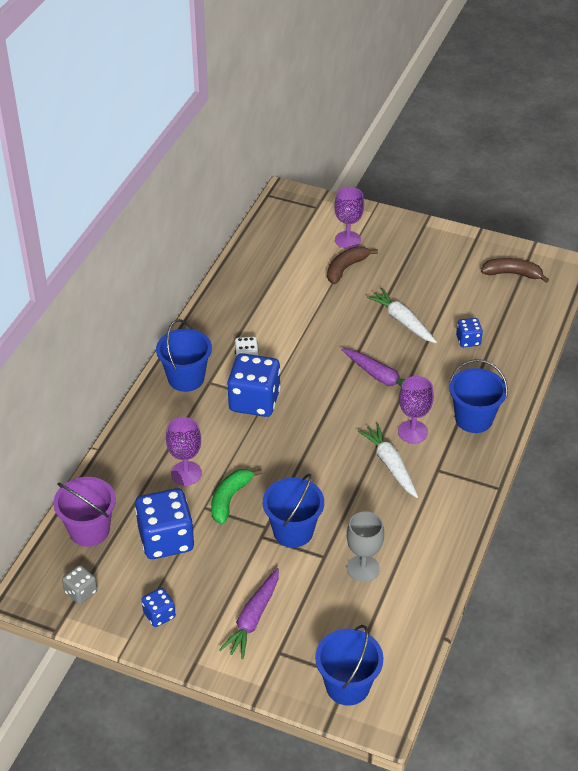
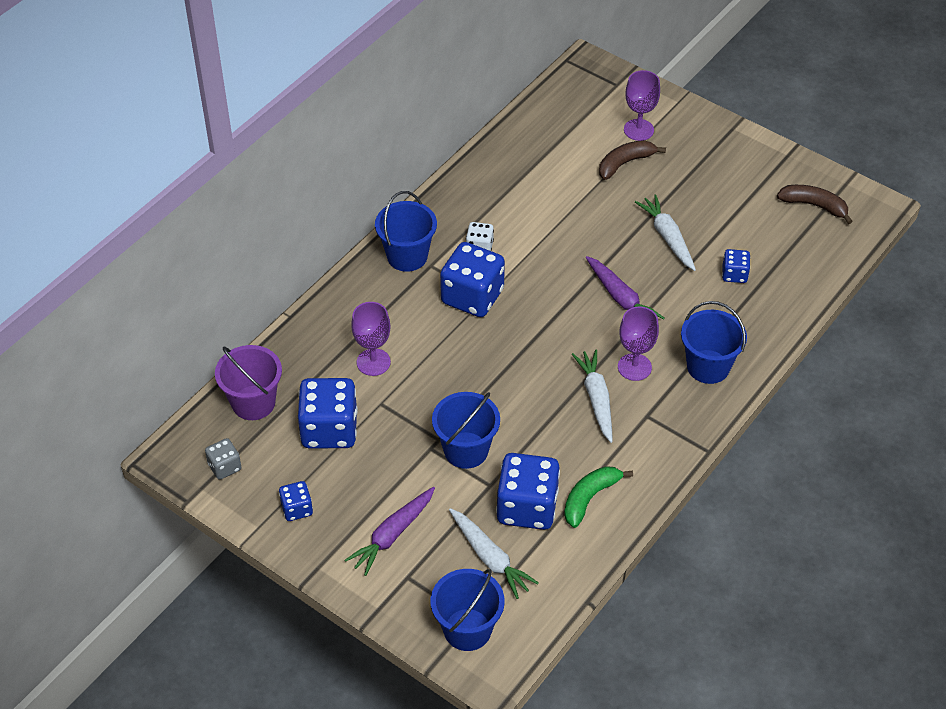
camera: 15 degrees right, 5 degrees up
(230, 499) = (410, 400): green banana -> green banana (589, 498)
(346, 619) = (490, 558): none -> white carrot
(363, 568) = (527, 507): grey goblet -> blue dice

